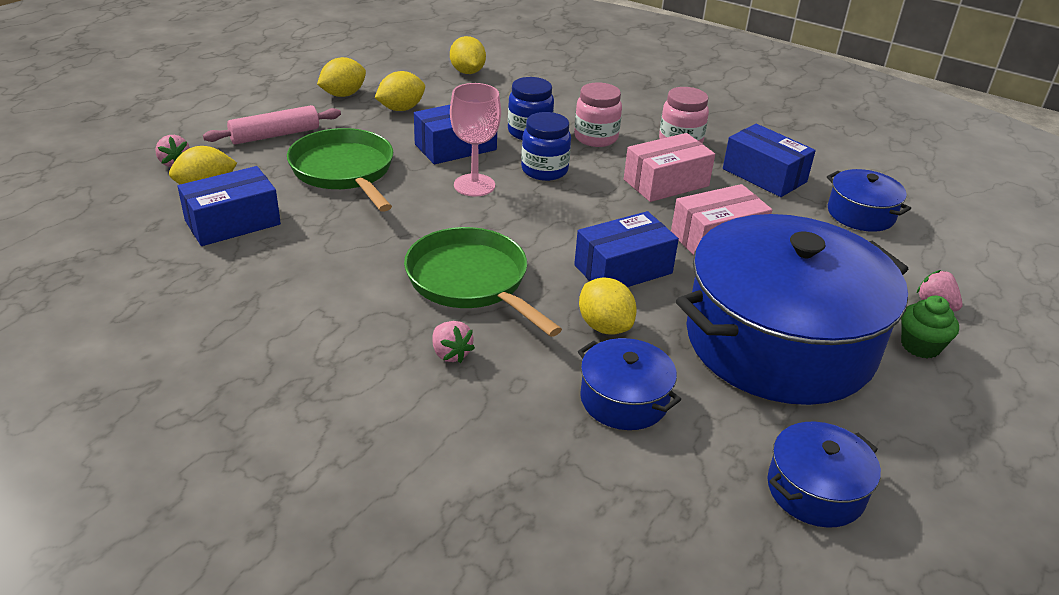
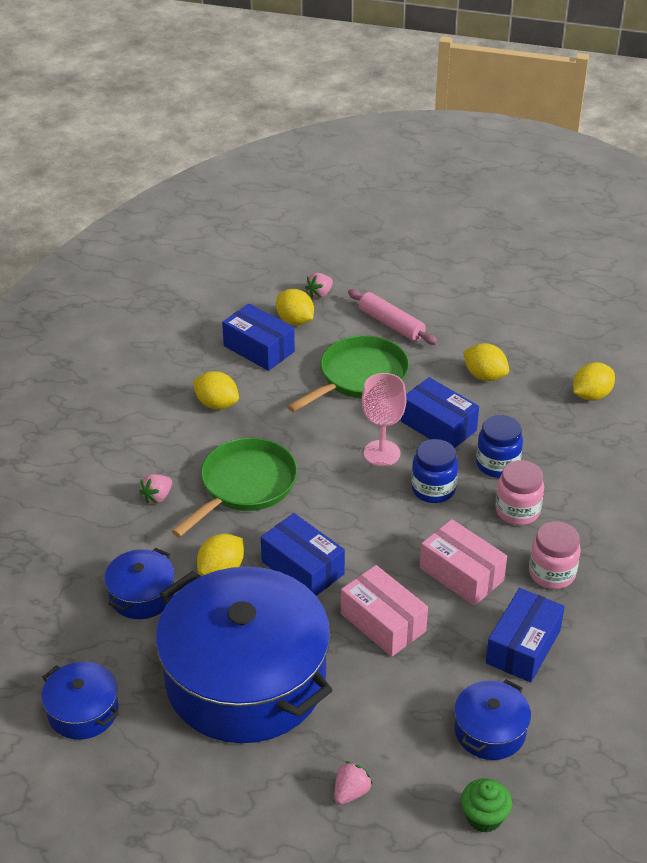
camera: 75 degrees right, 5 degrees up
(343, 94) = (486, 336): yellow lemon -> yellow lemon (217, 404)
(920, 346) = (280, 778): green cupcake -> green cupcake (484, 817)

